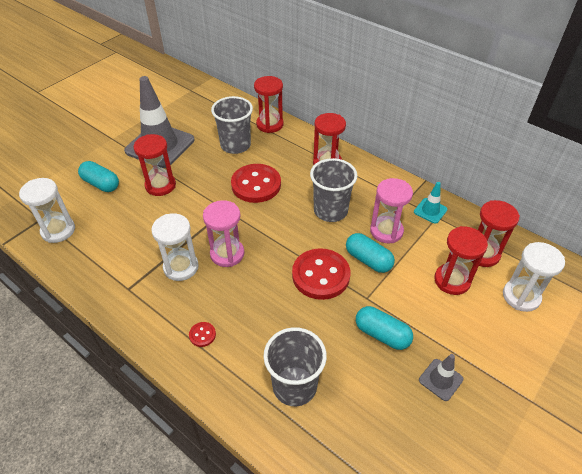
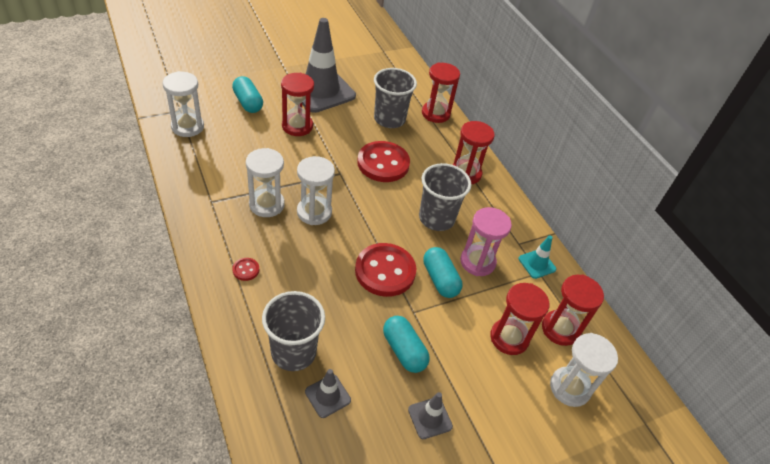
camera: 20 degrees right, 0 degrees up
(227, 254) = (314, 212): pink hourglass -> white hourglass
(349, 408) = (327, 396): none -> grey traffic cone

